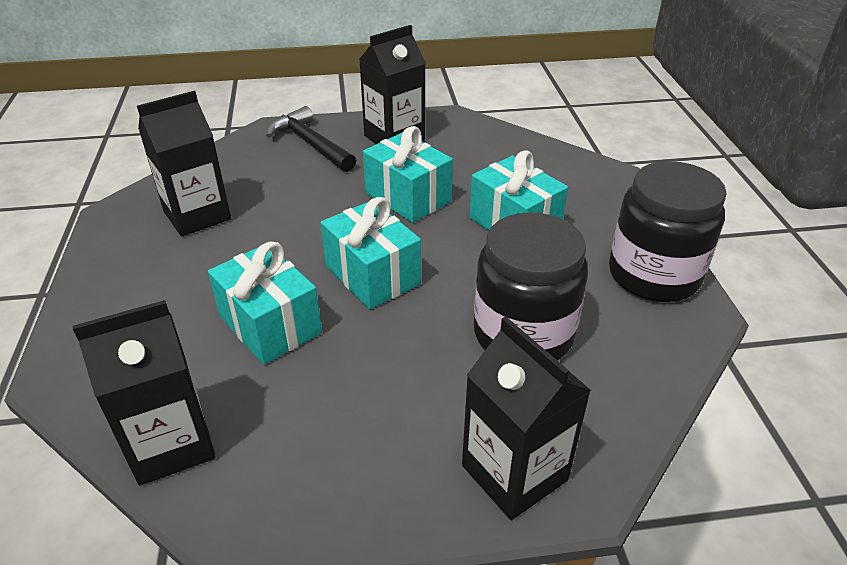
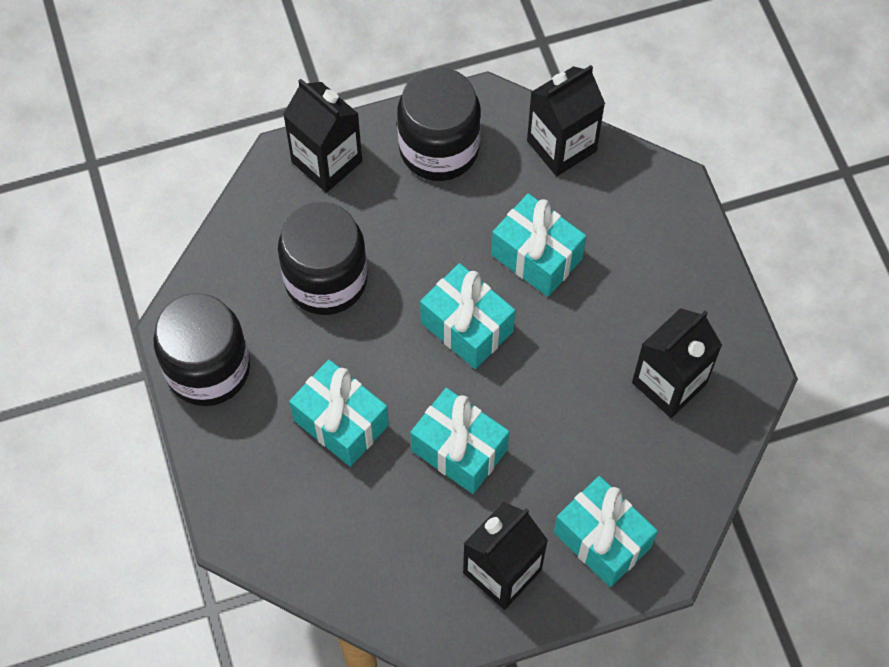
camera: 170 degrees right, 25 degrees up
(310, 144) = (602, 539): black hammer -> turquoise gift
(345, 467) = (439, 148): none -> black jar

